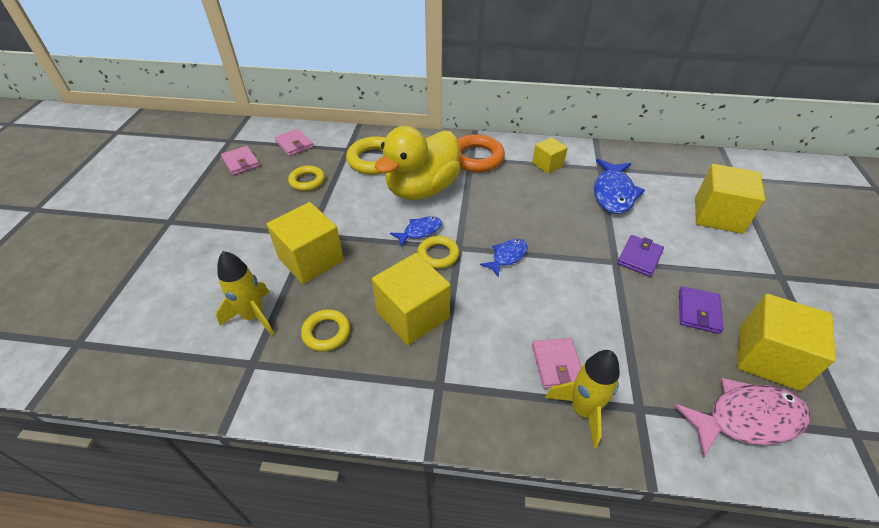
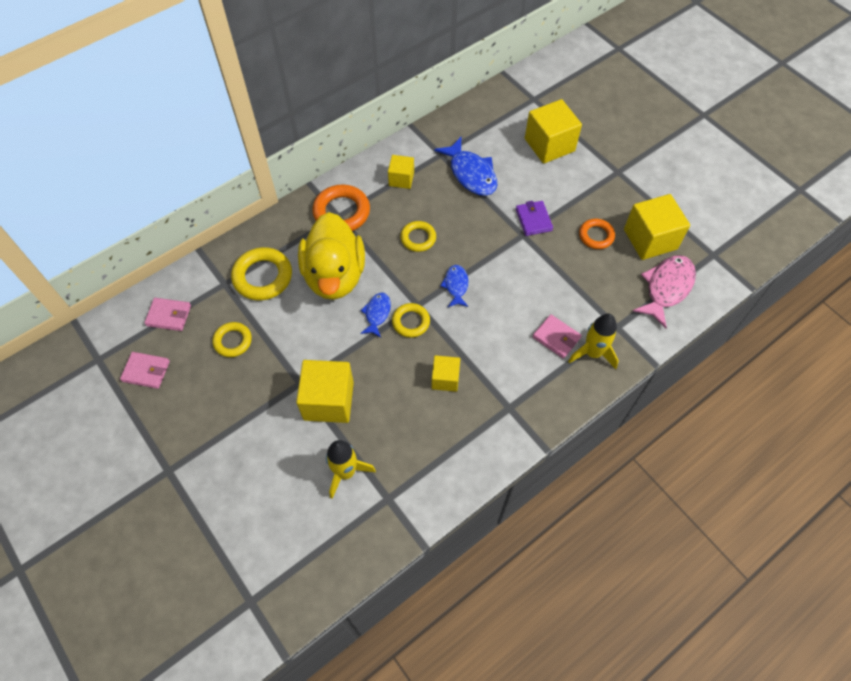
camera: 45 degrees left, 15 degrees up
(326, 332) = (407, 438): yellow ring -> yellow ring (418, 238)
(413, 315) = (445, 379): yellow cube -> yellow cube, size x0.57
(698, 312) = (596, 236): purple wallet -> orange ring

